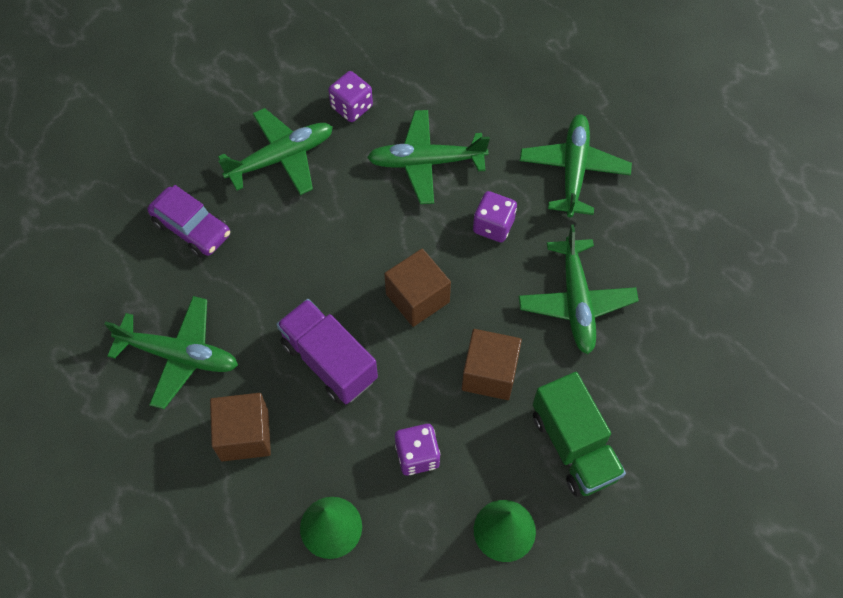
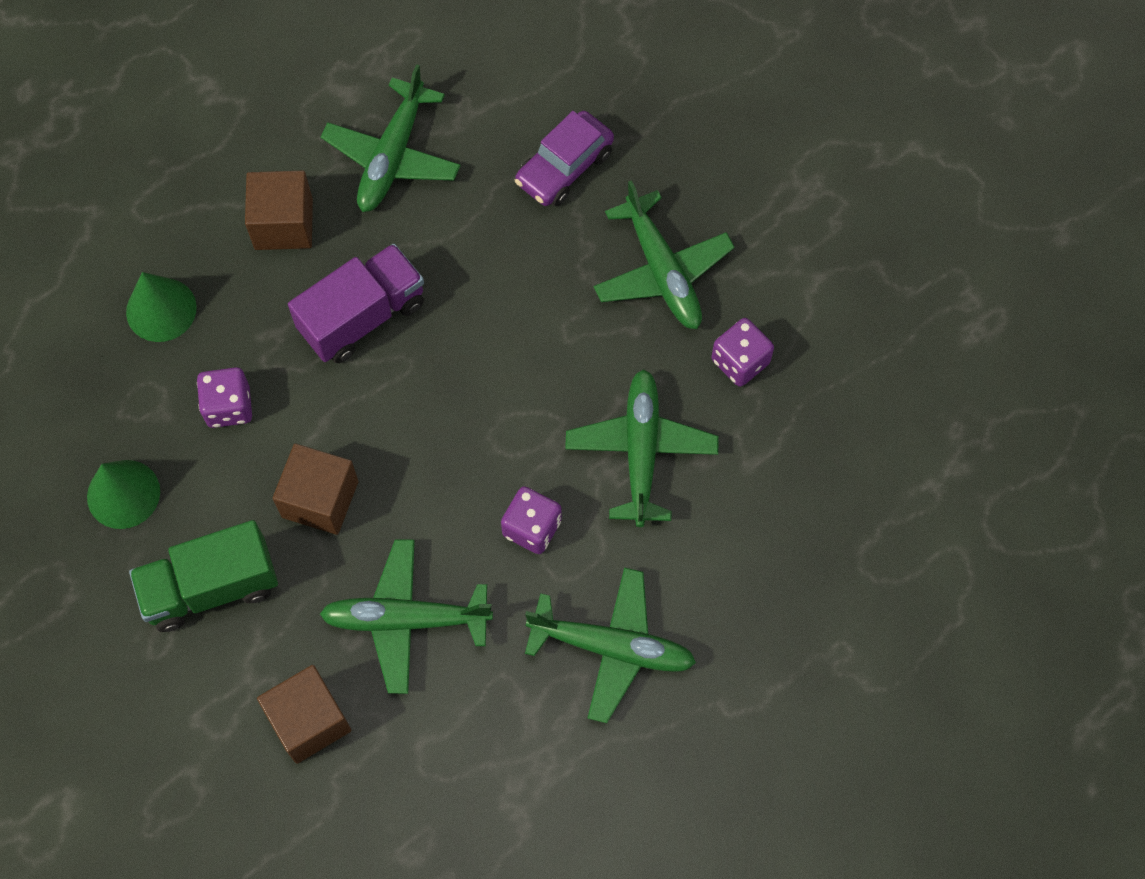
camera: 95 degrees right, 5 degrees up
(417, 298) = (435, 423): brown cube -> brown cube (309, 721)

